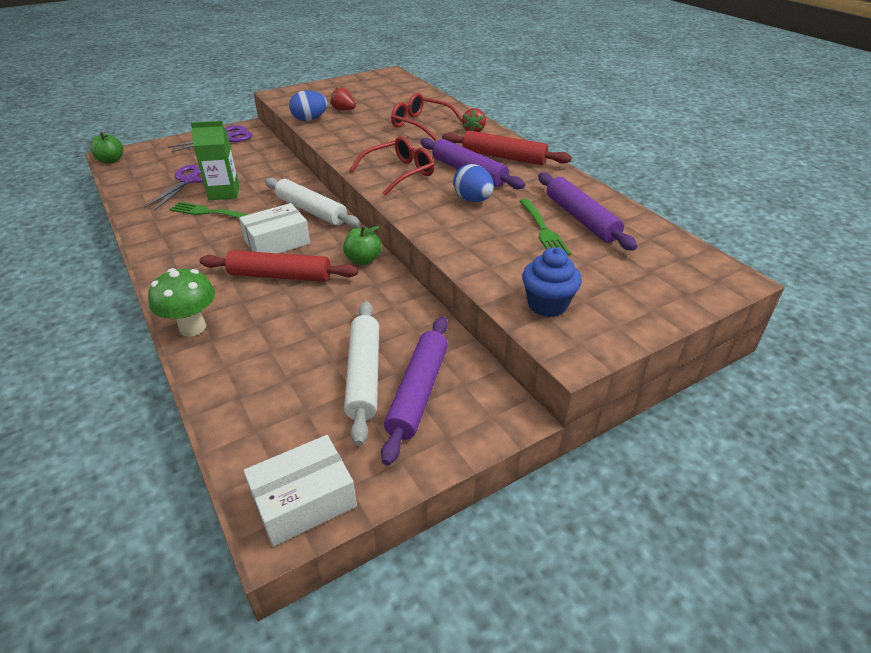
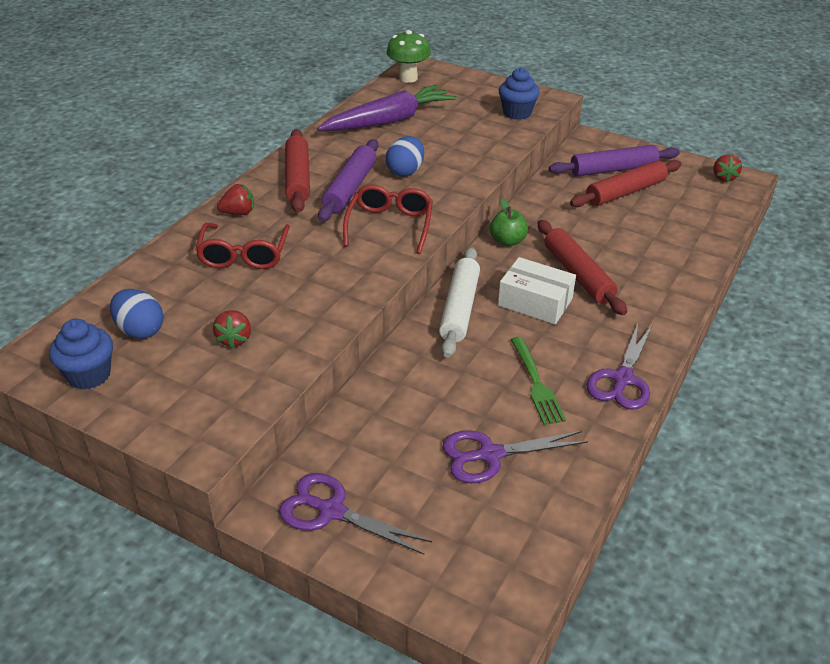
camera: 120 degrees left, 0 degrees up
(111, 160) = (517, 607): green apple -> none
(162, 244) = (622, 379): none -> purple scissors
(192, 327) = (683, 285): green mushroom -> green mushroom (408, 78)
(224, 193) = (486, 399): green carton -> none
(304, 501) = (723, 177): white box -> red strawberry
(309, 119) = (292, 355): blue egg -> blue egg (140, 330)
(362, 82) = (89, 375): none -> blue cupcake
(363, 375) = (625, 192): white rolling pin -> red rolling pin
(399, 173) = (390, 225): red glasses -> red glasses turned 75 degrees clockwise
(542, 229) = (423, 132): green fork -> none
(581, 218) = (389, 121): purple rolling pin -> purple carrot

